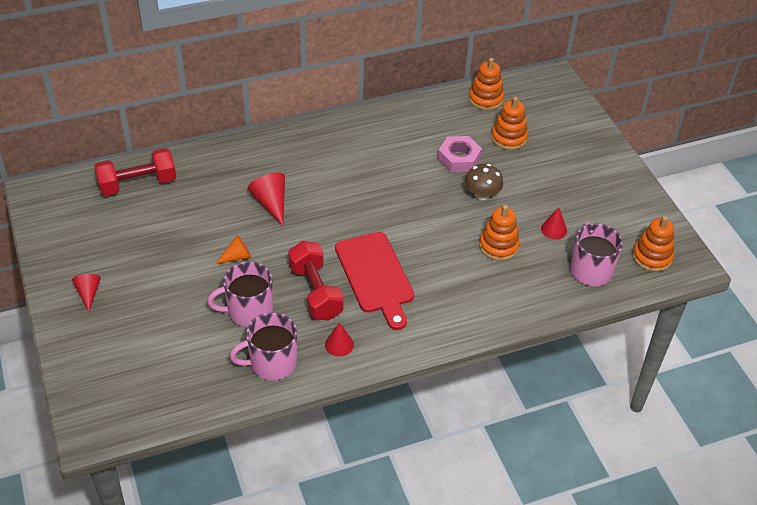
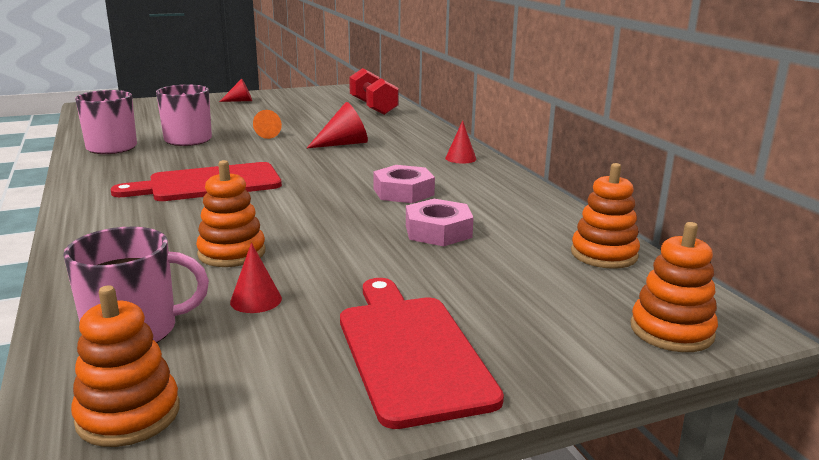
camera: 90 degrees right, 25 degrees down
(316, 292) = (198, 160): red dumbbell -> none
(339, 344) = (113, 169): red cone -> red cone (460, 158)
(391, 170) = (403, 192): none -> pink nut
(482, 194) = (354, 245): brown mushroom -> none
(509, 138) = (503, 270): orange stacking toy -> orange stacking toy (671, 331)
(592, 175) = (411, 351): none -> red cutting board

